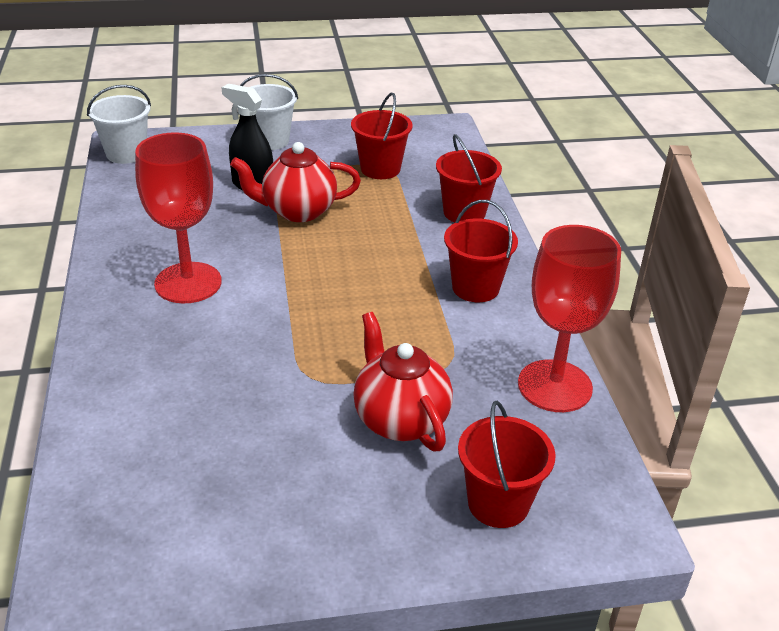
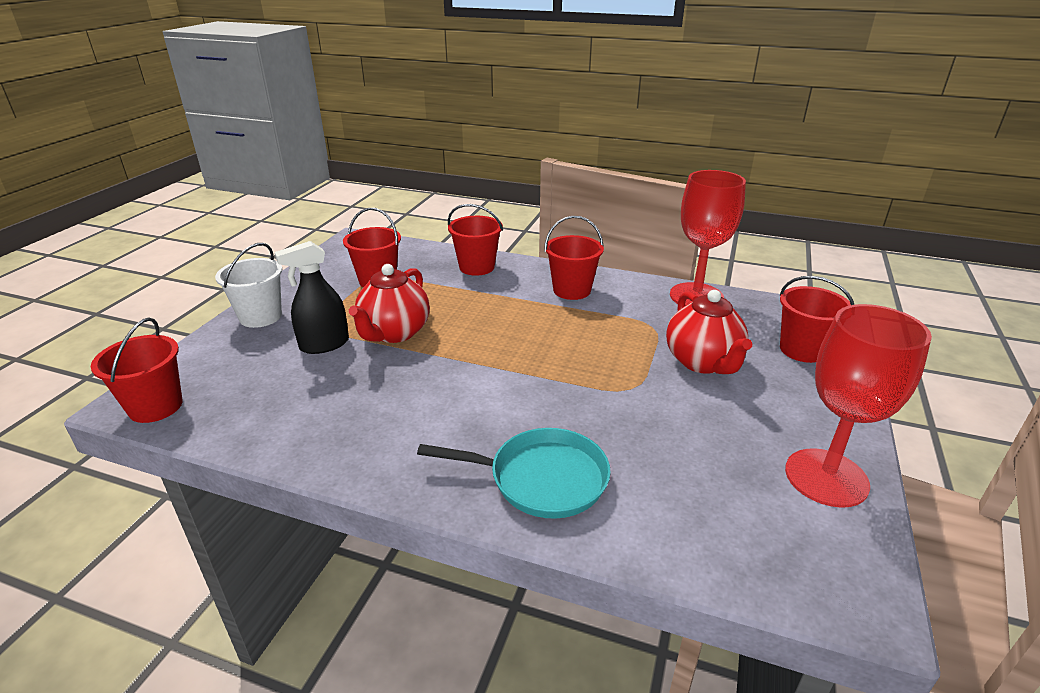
camera: 60 degrees left, 5 degrees down
(126, 154) = (155, 406): white bucket -> red bucket
(140, 357) = (541, 479): none -> turquoise pan
(188, 283) = (446, 420): red goblet -> red goblet (826, 477)
(400, 419) = (703, 362): red teapot -> red teapot turned 105 degrees counterclockwise

